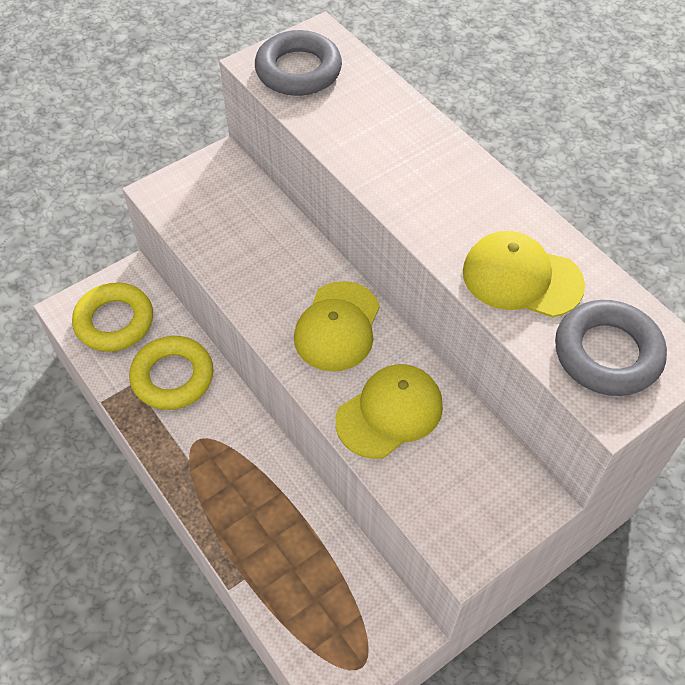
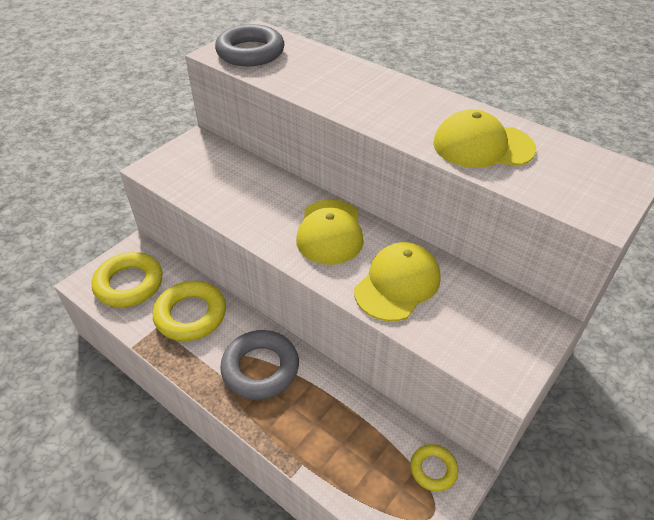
camera: 15 degrees left, 10 degrees down
(379, 621) = (433, 469): none -> yellow ring
(607, 353) = (575, 181): grey ring -> grey ring (260, 368)

